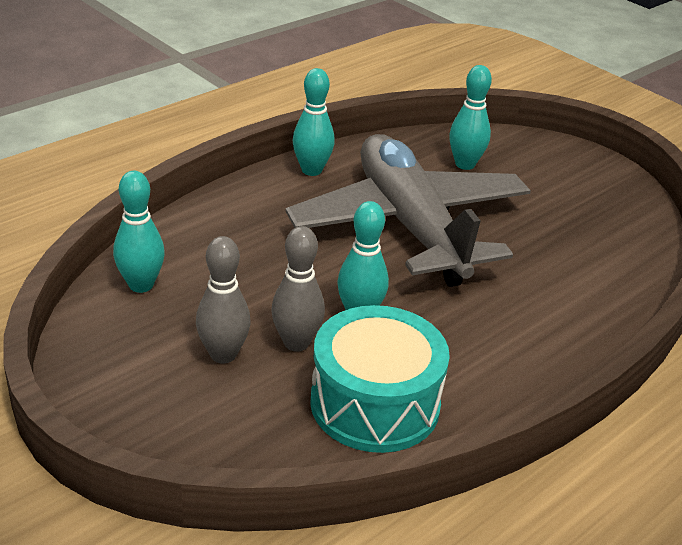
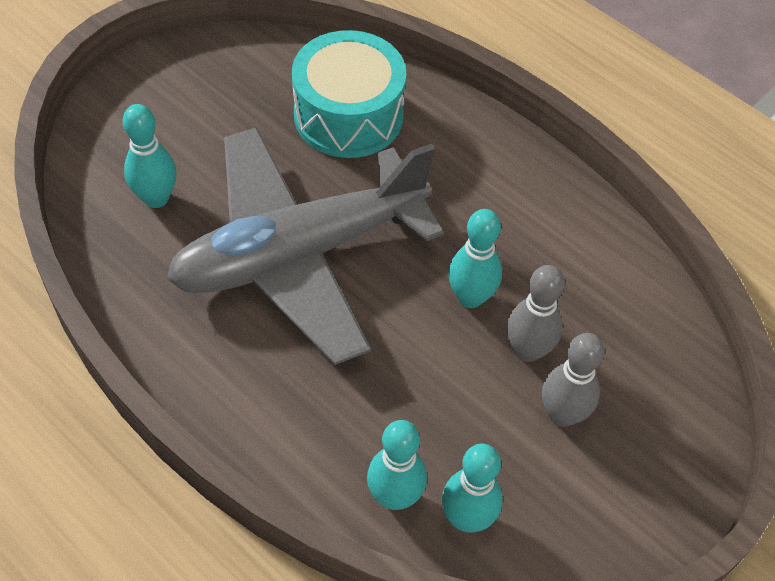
camera: 95 degrees left, 20 degrees up
(311, 170) = (187, 361): turquoise bowling pin -> turquoise bowling pin (394, 496)
(375, 403) = (594, 280): turquoise drum -> turquoise drum (348, 115)

